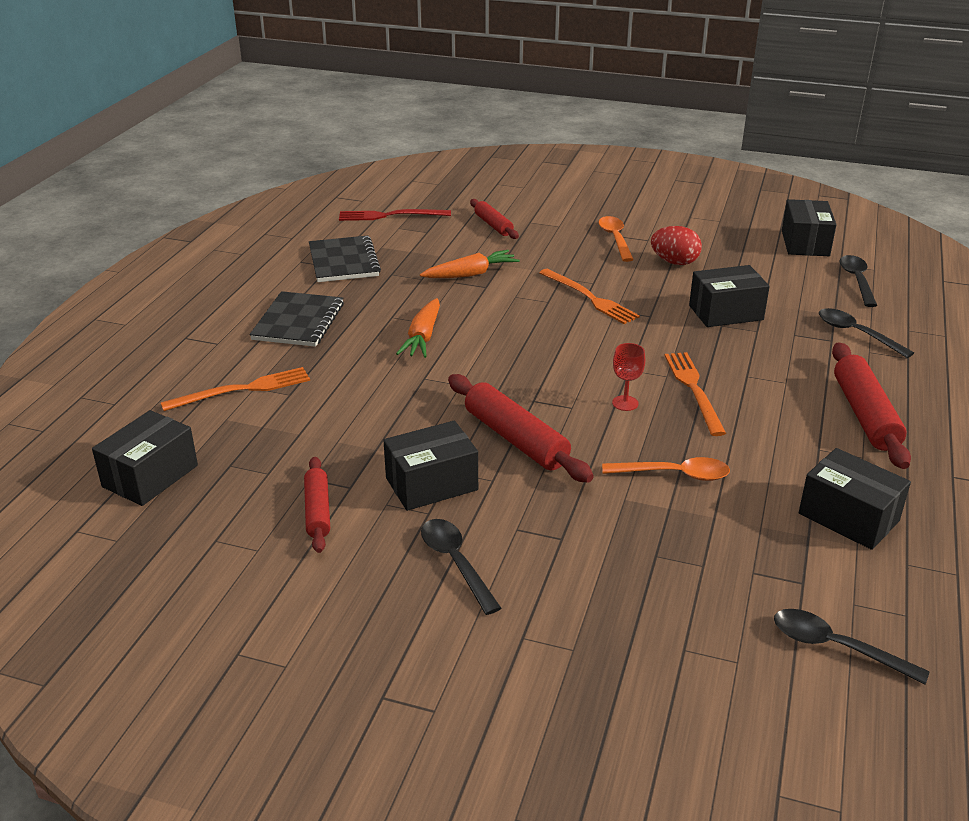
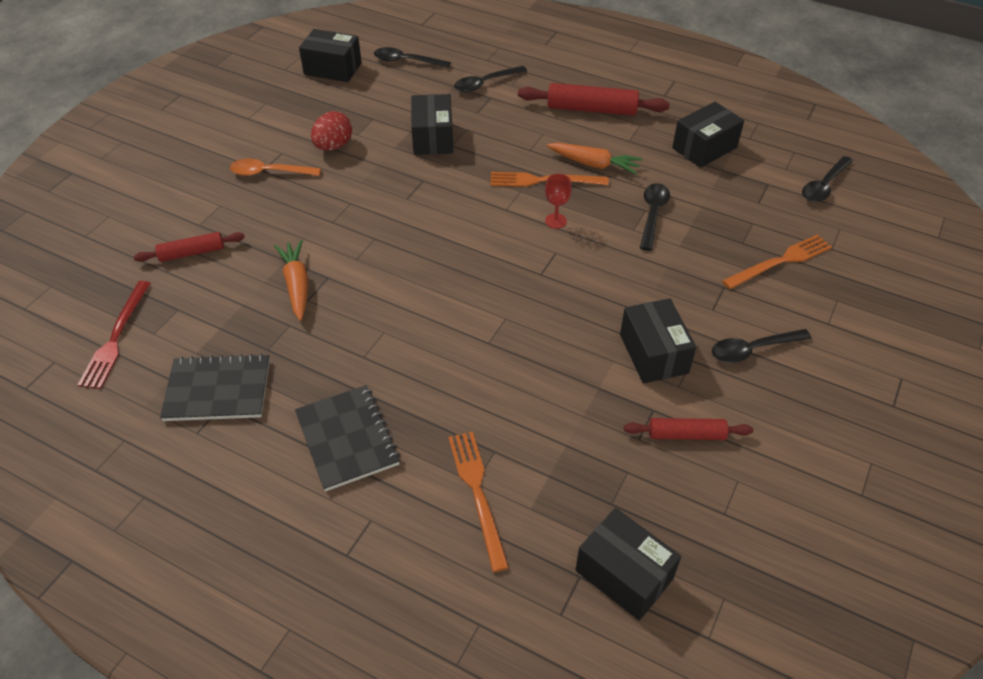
camera: 80 degrees left, 15 degrees up
(298, 322) = (347, 439): black notebook -> black notebook turned 45 degrees clockwise
(423, 337) = (413, 336): orange carrot -> orange carrot (594, 164)
(515, 439) = (596, 293): red rolling pin -> none
(590, 298) = (379, 210): orange fork -> orange fork (780, 261)
(674, 474) = (652, 214): orange spoon -> black spoon

